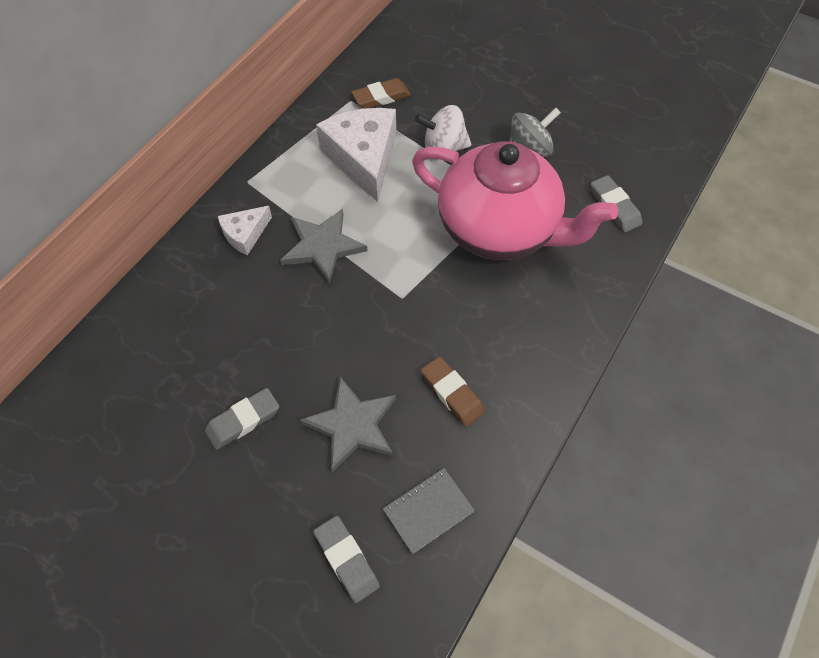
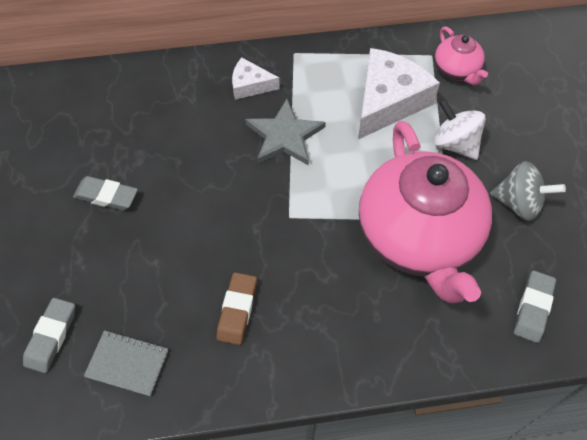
camera: 50 degrees right, 0 degrees up
(352, 425) = (156, 263): grey star -> none
(381, 97) = (456, 70): brown eraser -> pink teapot

